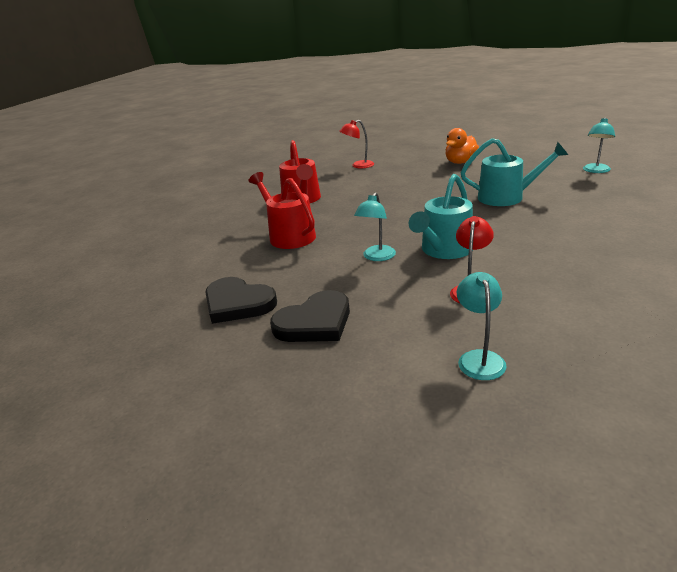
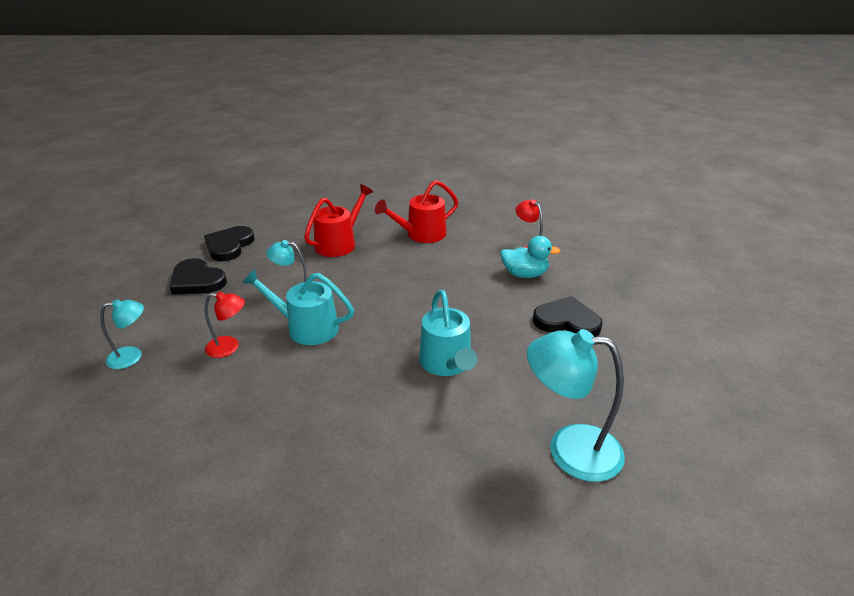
camera: 70 degrees right, 5 degrees up
(393, 169) = (524, 274): none -> turquoise duck
(460, 162) = (567, 321): orange duck -> black heart
(595, 171) = (569, 450): turquoise lamp -> turquoise lamp, size x1.82

